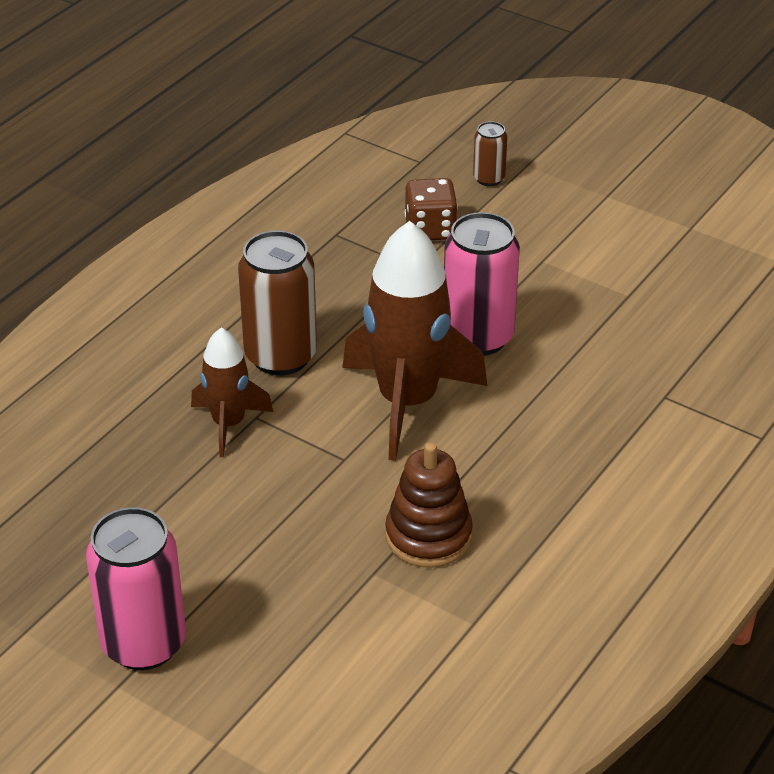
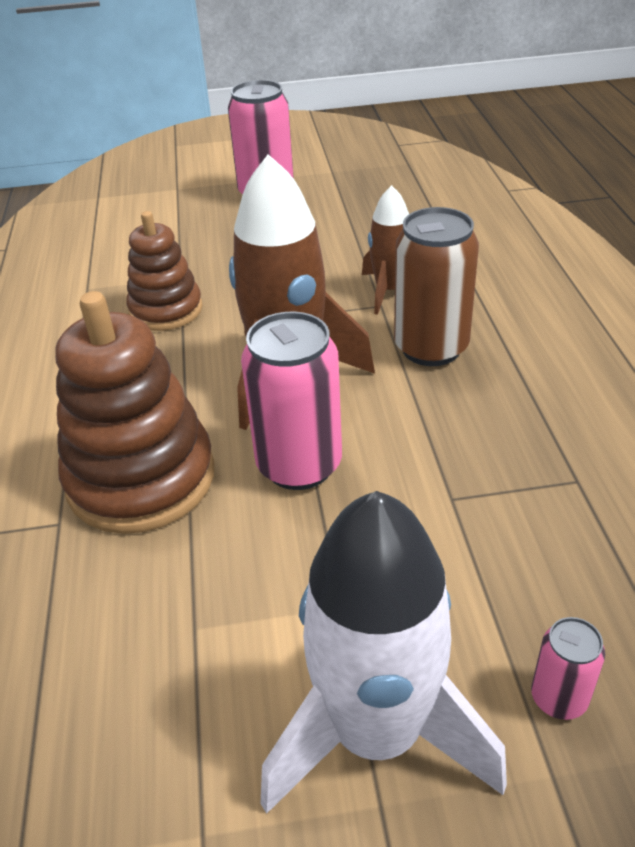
camera: 140 degrees right, 0 degrees up
(430, 229) = (505, 556): brown dice -> none
(489, 178) = (558, 698): brown can -> pink can
(582, 213) = (376, 733): none -> white rocket
(587, 392) = (141, 478): none -> brown stacking toy

